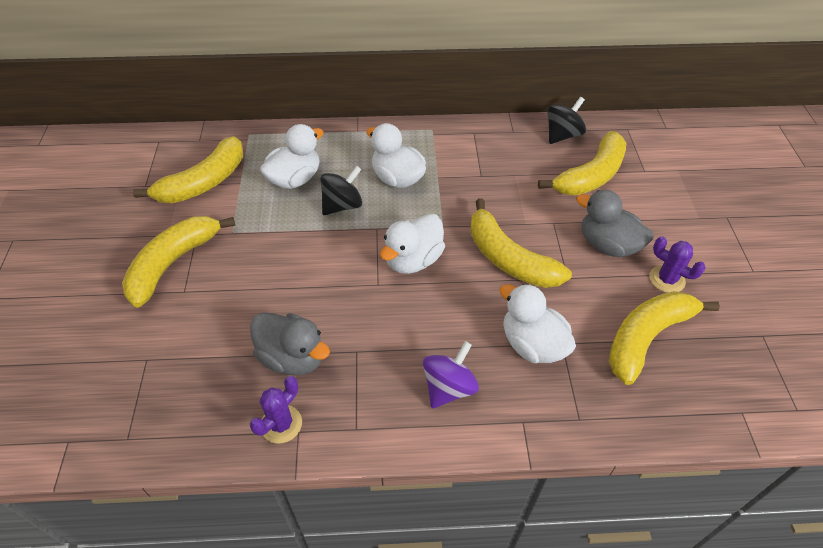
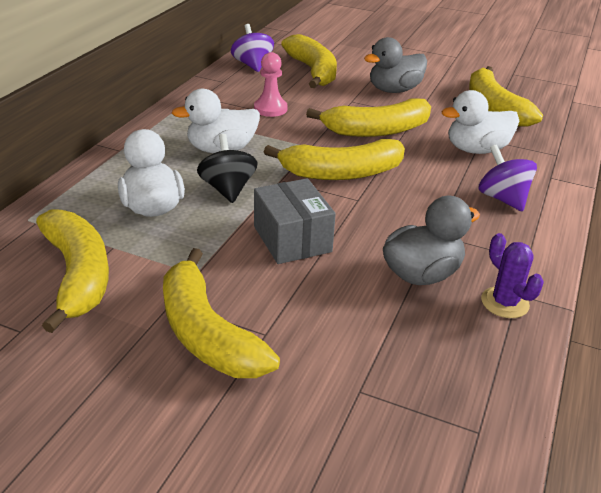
camera: 65 degrees left, 15 degrees down
(297, 265) = (292, 239): none -> grey box
(413, 260) = (341, 173): white duck -> yellow banana
(488, 178) = (270, 109): none -> pink pawn
(562, 135) = (252, 65): black spinning top -> purple spinning top
(667, 279) = (444, 83): purple cactus -> none

